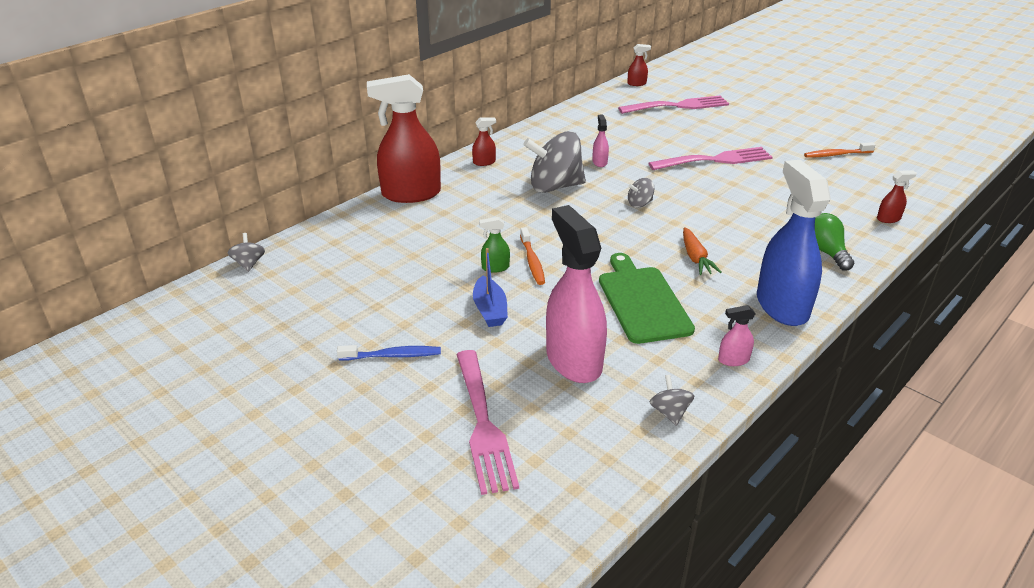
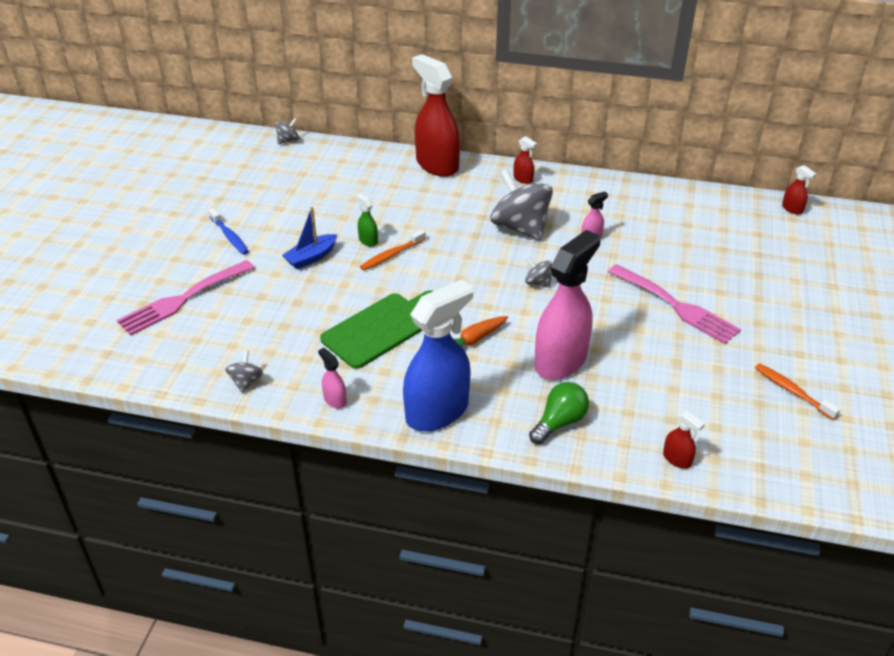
camera: 60 degrees right, 5 degrees up
(573, 360) = (278, 316): pink spray bottle -> pink spray bottle (561, 361)
(670, 412) = (246, 382): grey spinning top -> grey spinning top turned 45 degrees counterclockwise
(678, 106) = (773, 250): pink fork -> none

